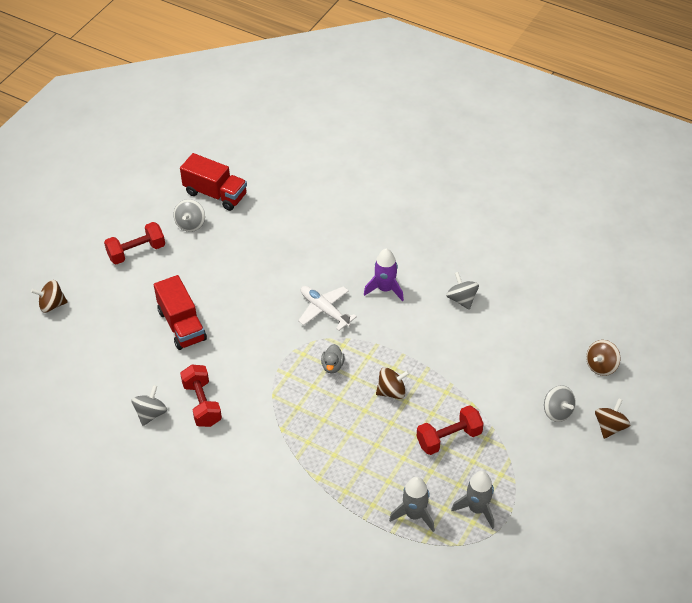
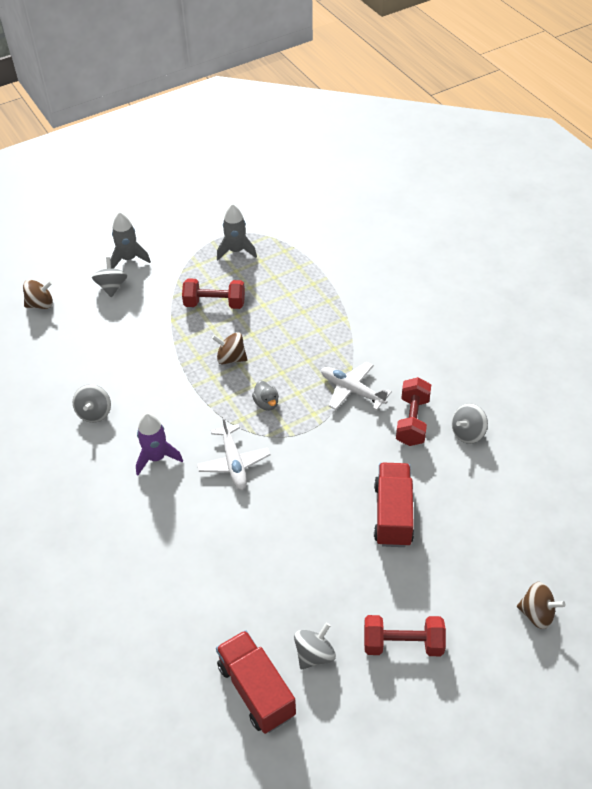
camera: 150 degrees left, 0 degrees up
(267, 409) = (352, 390): none -> white plane
(332, 366) = (266, 403): grey duck -> grey duck turned 120 degrees clockwise
(414, 515) = (286, 265): grey rocket -> grey rocket (129, 259)
(610, 427) = (84, 261): brown spinning top -> none

